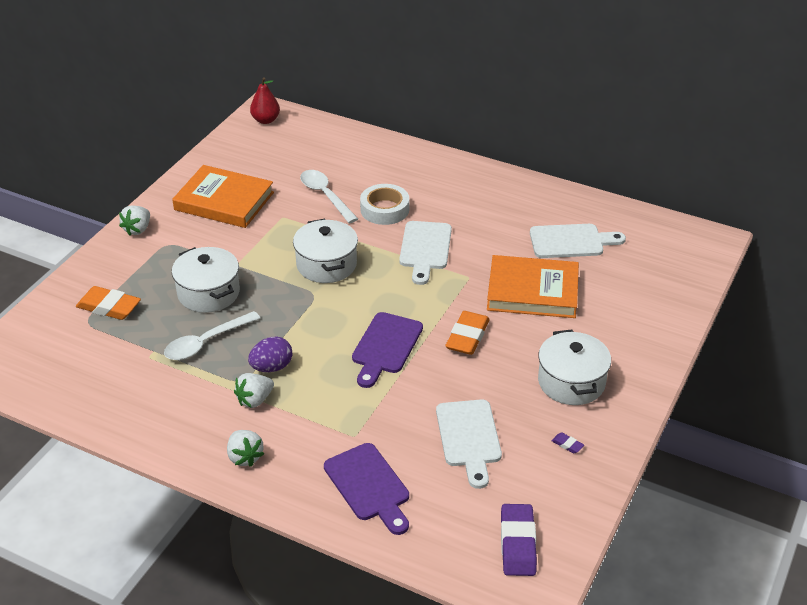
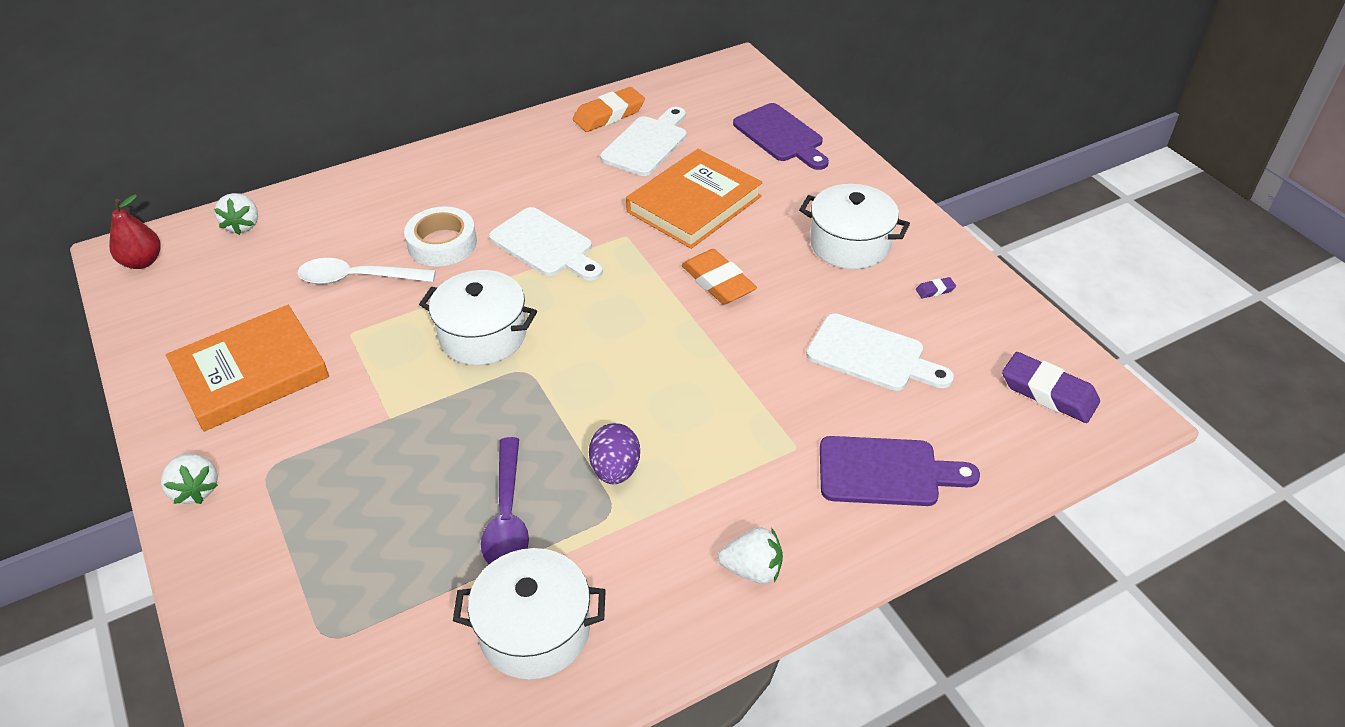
camera: 55 degrees left, 5 degrees up
(109, 307) = (325, 596): orange eraser -> orange eraser (609, 115)
(206, 342) = (507, 515): white spoon -> purple spoon
(208, 293) = (414, 470): white pot -> white pot (535, 630)
(255, 400) = (659, 513): white strawberry -> white strawberry (243, 225)
(385, 347) = (674, 352): purple cutting board -> purple cutting board (781, 136)

